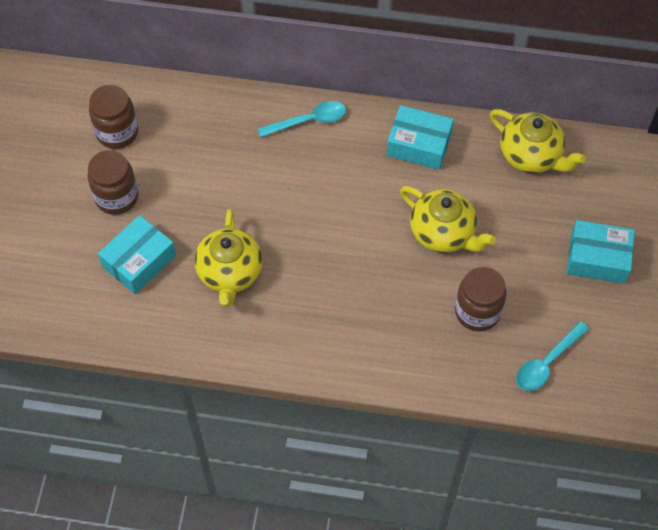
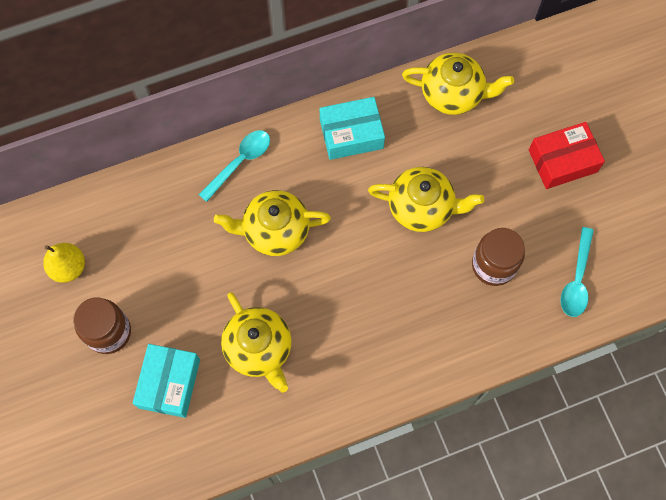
camera: 30 degrees left, 10 degrees up
(117, 132) = (68, 267): brown jar -> yellow pear
(303, 188) = (275, 230): none -> yellow teapot
(597, 259) = (562, 161): turquoise box -> red box

